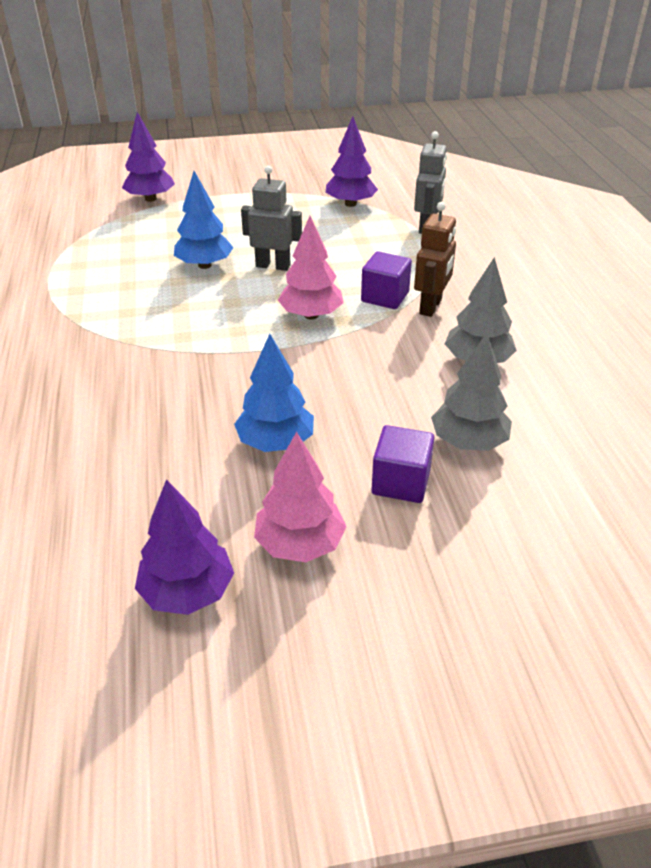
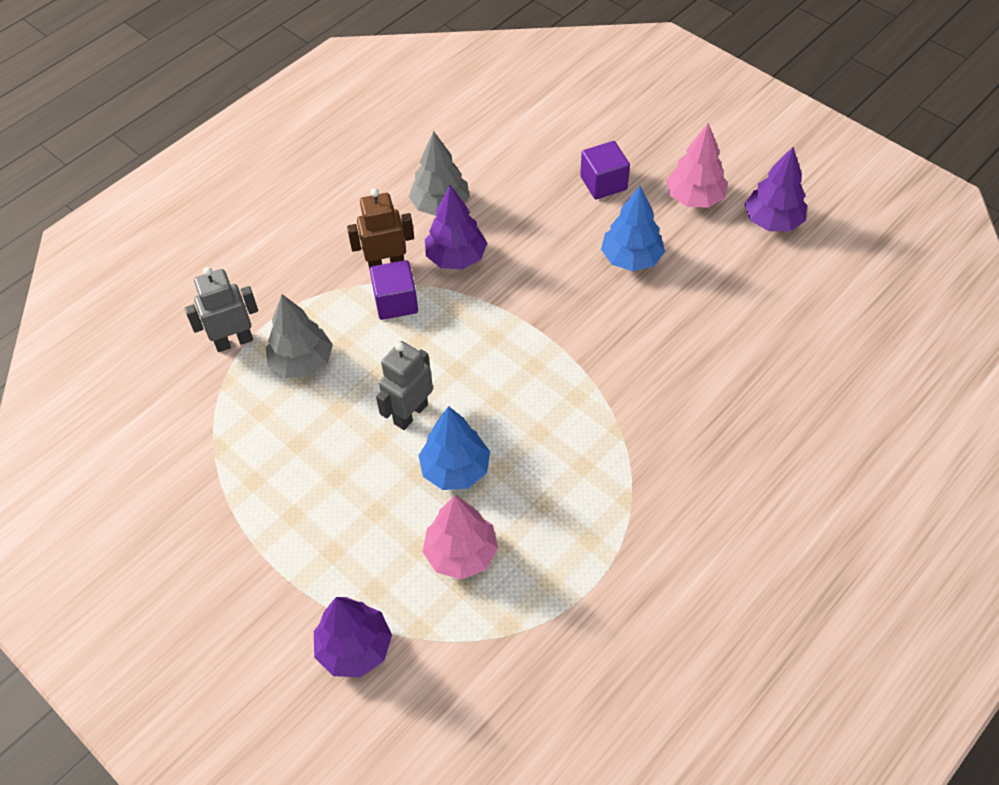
camera: 125 degrees left, 15 degrees up
(273, 266) = (410, 413): grey robot -> grey robot turned 60 degrees clockwise
(311, 315) = (467, 333): pink tree -> pink tree (461, 553)
(350, 204) = (222, 434): purple tree -> purple tree (456, 257)
(468, 442) = (536, 171): grey tree -> grey tree (302, 362)

